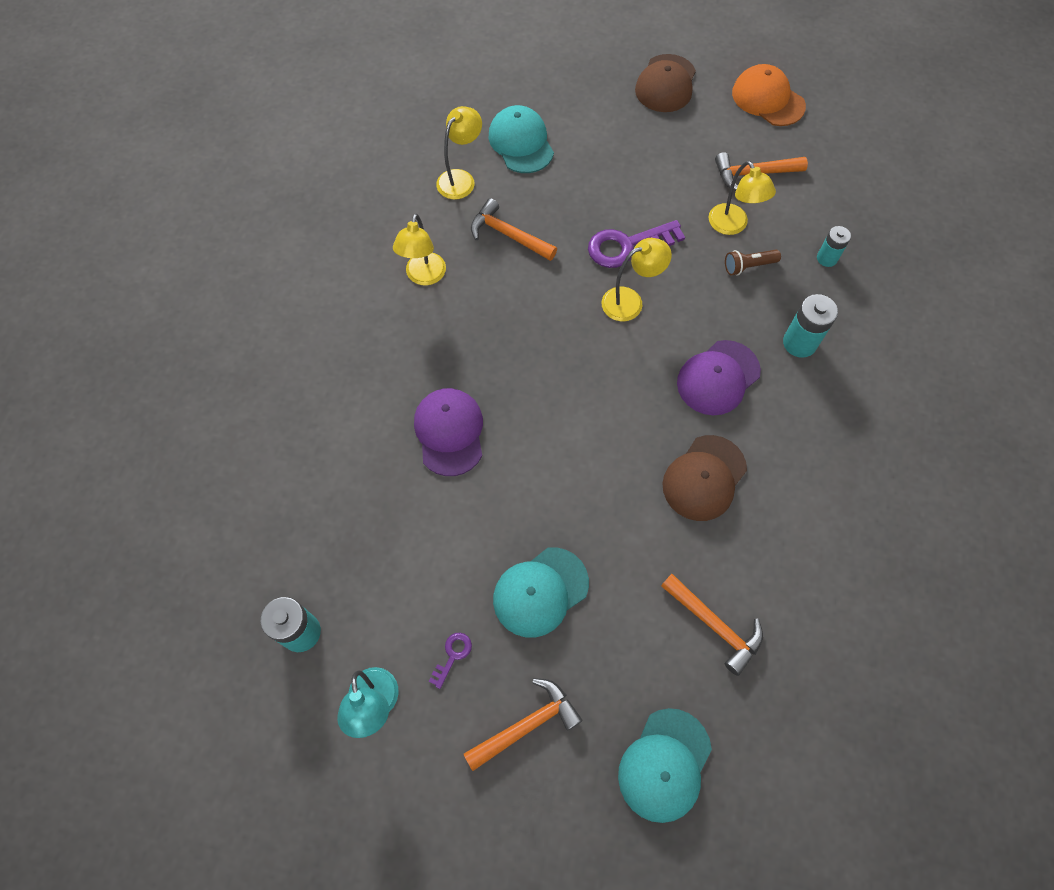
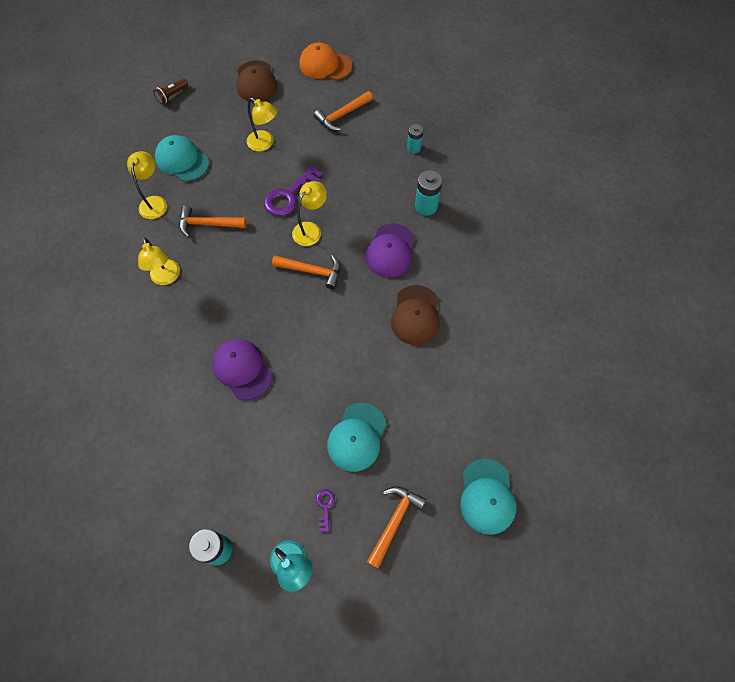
camera: 30 degrees left, 0 degrees up
(714, 625) = (470, 399): orange hammer -> orange hammer (312, 271)
(732, 226) = (347, 153): yellow lamp -> yellow lamp (265, 144)
(748, 266) = (370, 174): brown flashlight -> brown flashlight (172, 95)

